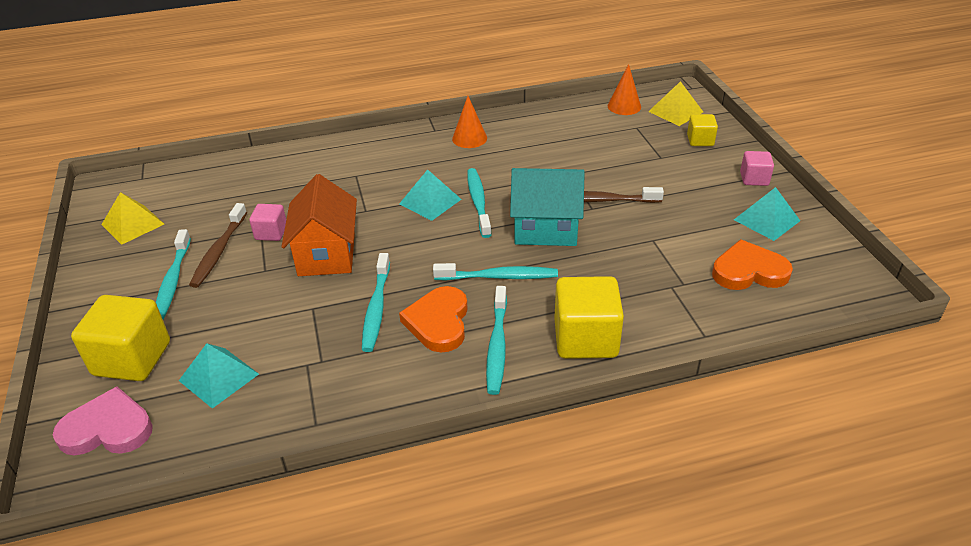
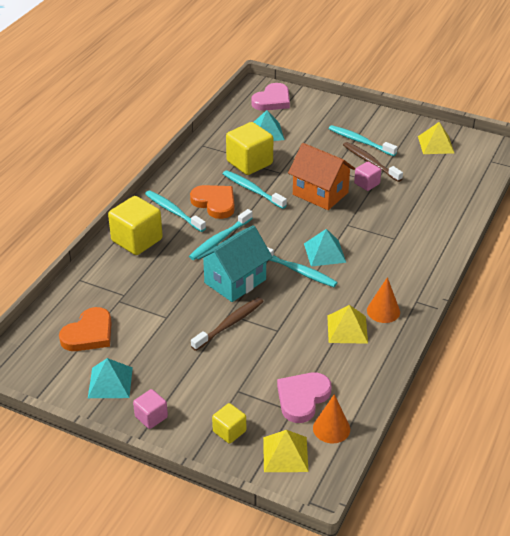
camera: 130 degrees right, 0 degrees up
(132, 359) = (311, 116): yellow cube -> yellow cube (249, 163)
(516, 144) = (347, 329): none -> yellow pyramid
(618, 128) = (302, 398): none -> pink heart

